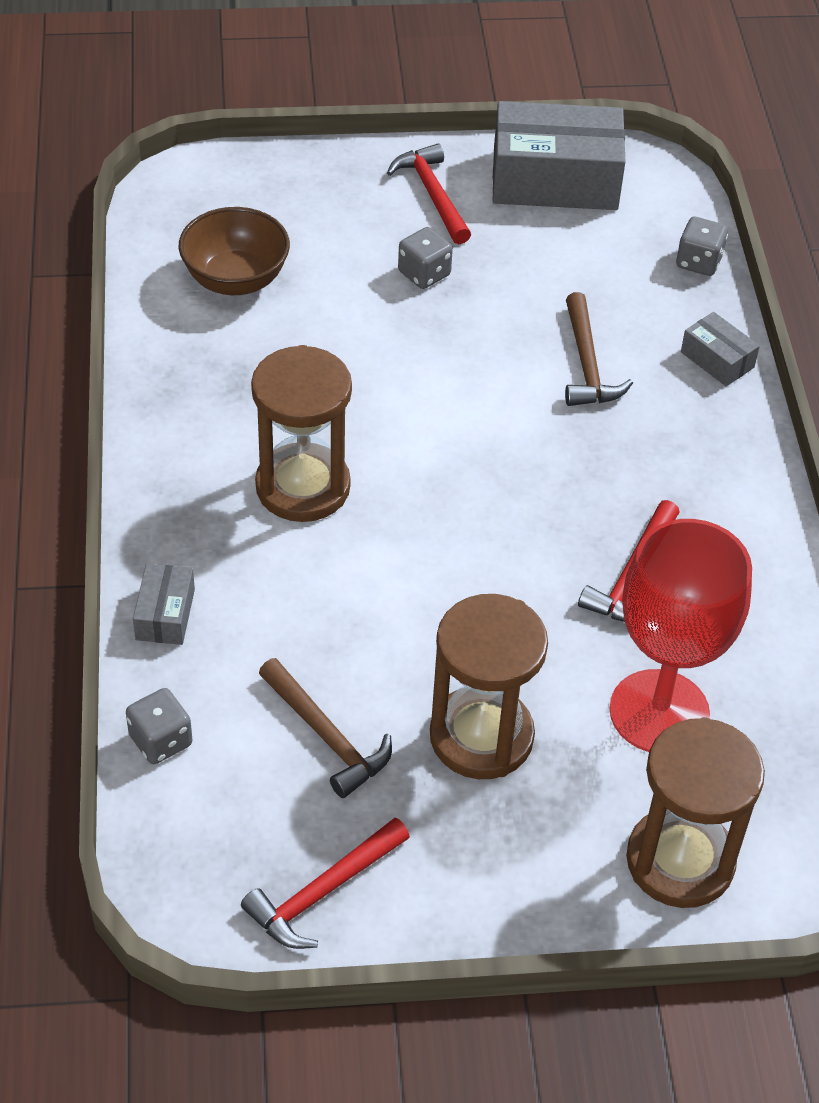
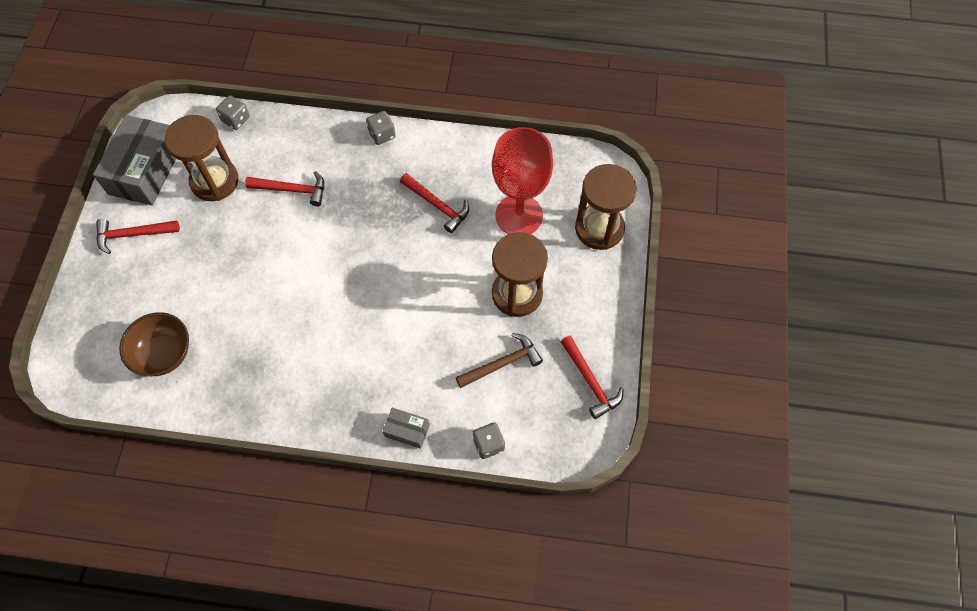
camera: 75 degrees left, 15 degrees up
(303, 487) = (337, 346): brown hourglass -> brown hourglass (214, 181)
(424, 273) = (196, 253): grey dice -> grey dice (382, 135)
(587, 364) = (292, 190): brown hammer -> red hammer
(717, 359) = (308, 131): grey box -> none

